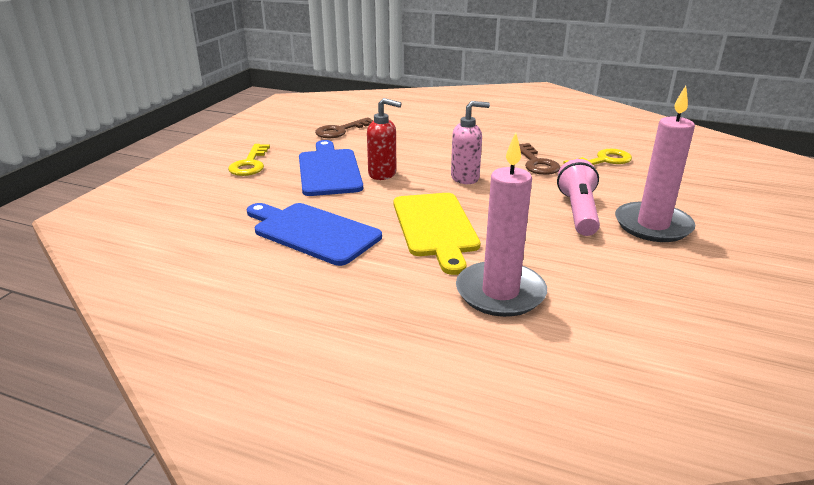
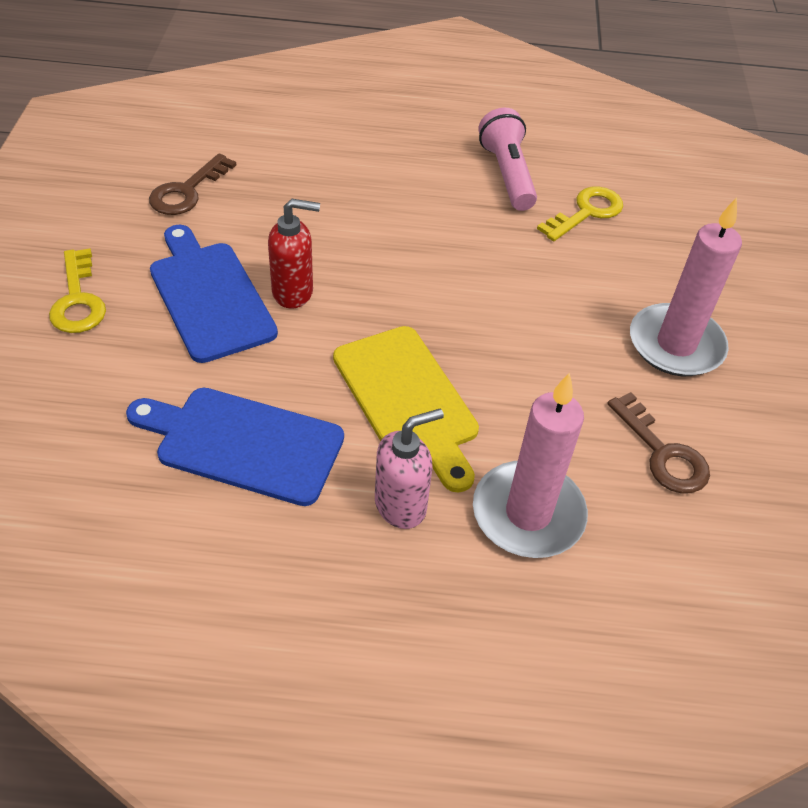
camera: 20 degrees left, 20 degrees up
(465, 178) = (414, 282): pink soap dispenser -> pink soap dispenser (401, 505)
(536, 163) = (500, 231): brown key -> brown key (662, 453)
(578, 212) = (581, 333): pink flashlight -> pink flashlight (507, 174)

